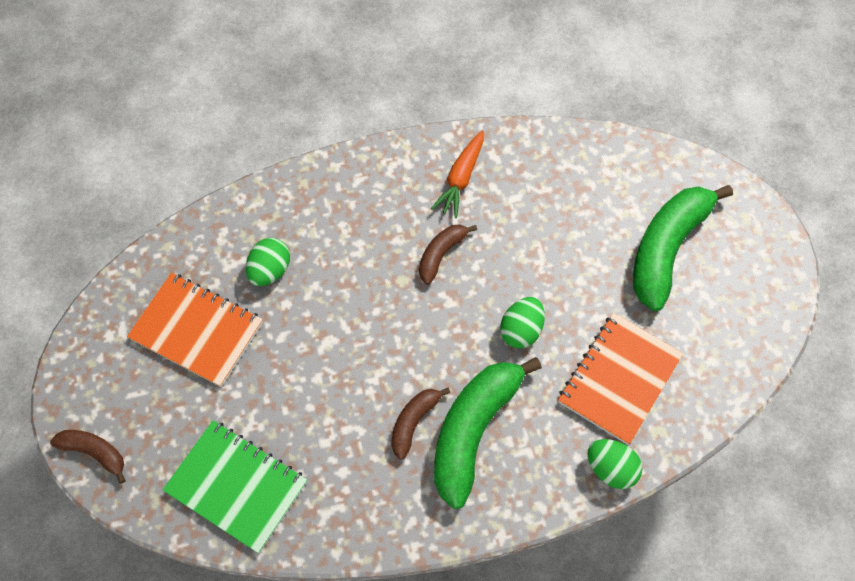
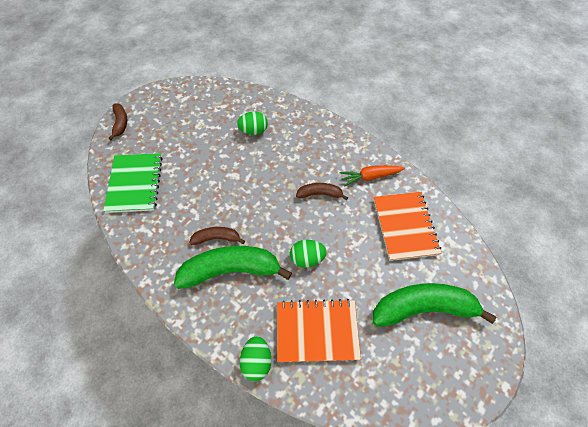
camera: 55 degrees right, 5 degrees down
(197, 330) = (203, 123): orange notebook -> orange notebook (405, 226)

